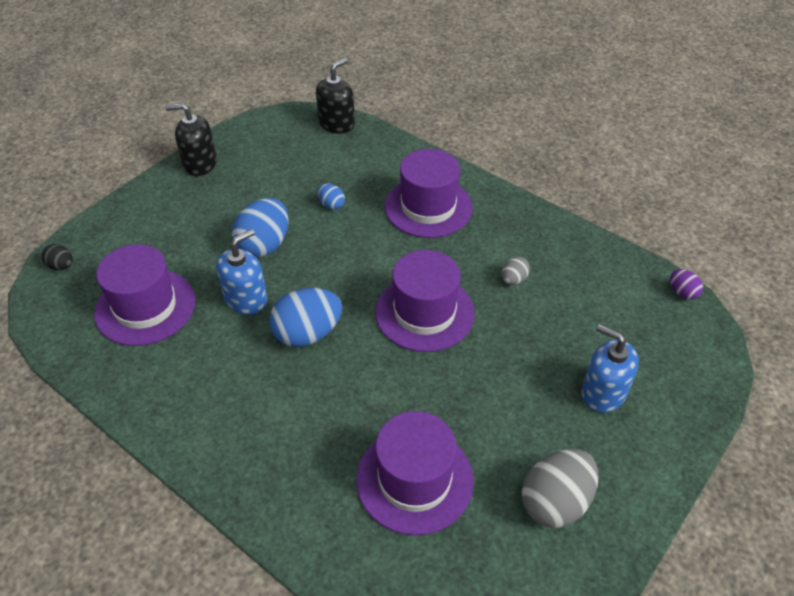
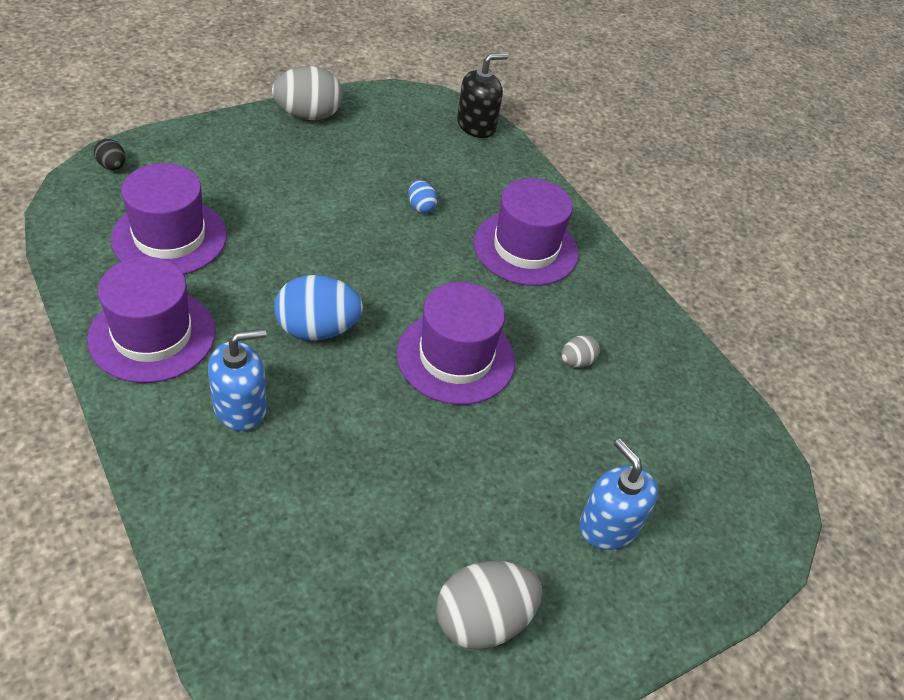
camera: 15 degrees right, 0 degrees up
(200, 163) = (308, 115): black soap dispenser -> grey egg
(246, 299) = (274, 269): blue soap dispenser -> blue soap dispenser (240, 407)
(264, 245) = (326, 221): blue egg -> none
(414, 479) = (341, 527): purple hat -> purple hat (152, 335)
(682, 292) = (770, 454): purple egg -> none

